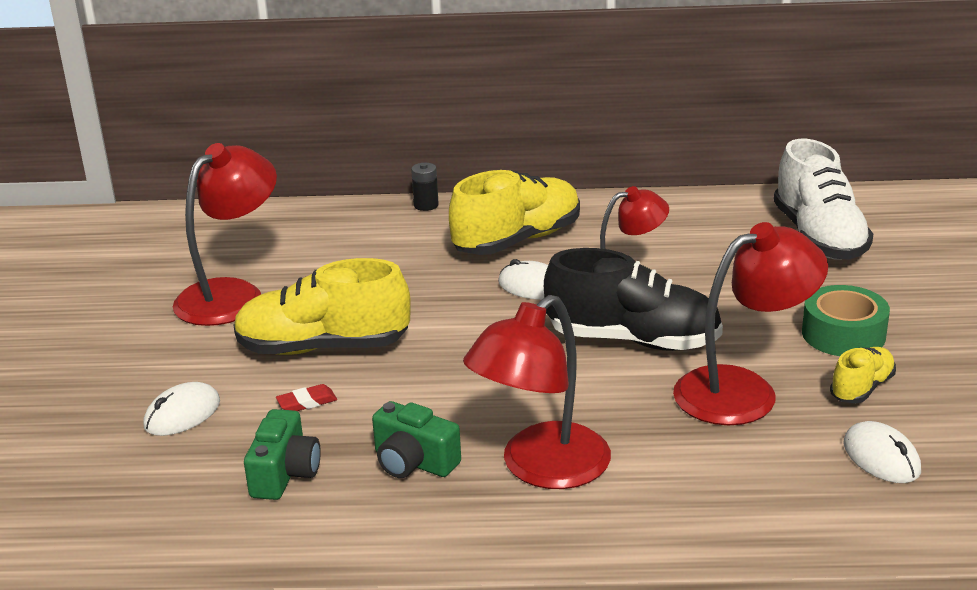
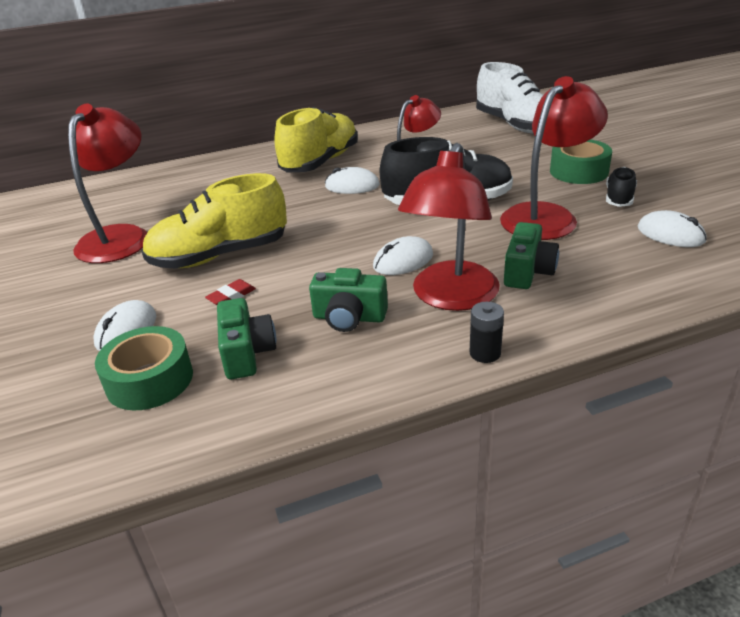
camera: 20 degrees left, 5 degrees up
(177, 476) = (149, 380): none -> green tape
(426, 205) = (239, 154): black battery -> black battery (485, 353)
(521, 407) = (403, 261): none -> white mouse
(655, 460) = (527, 272): none -> green camera
(861, 388) = (619, 198): yellow shoe -> black shoe

